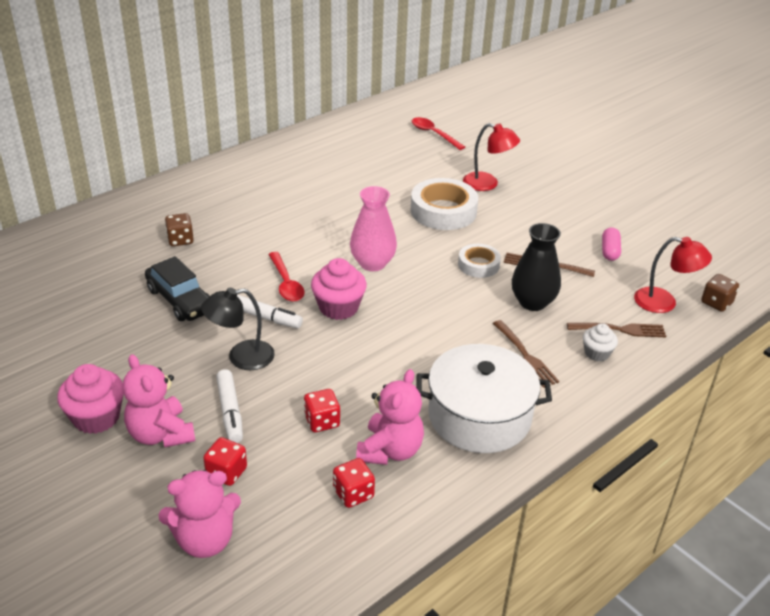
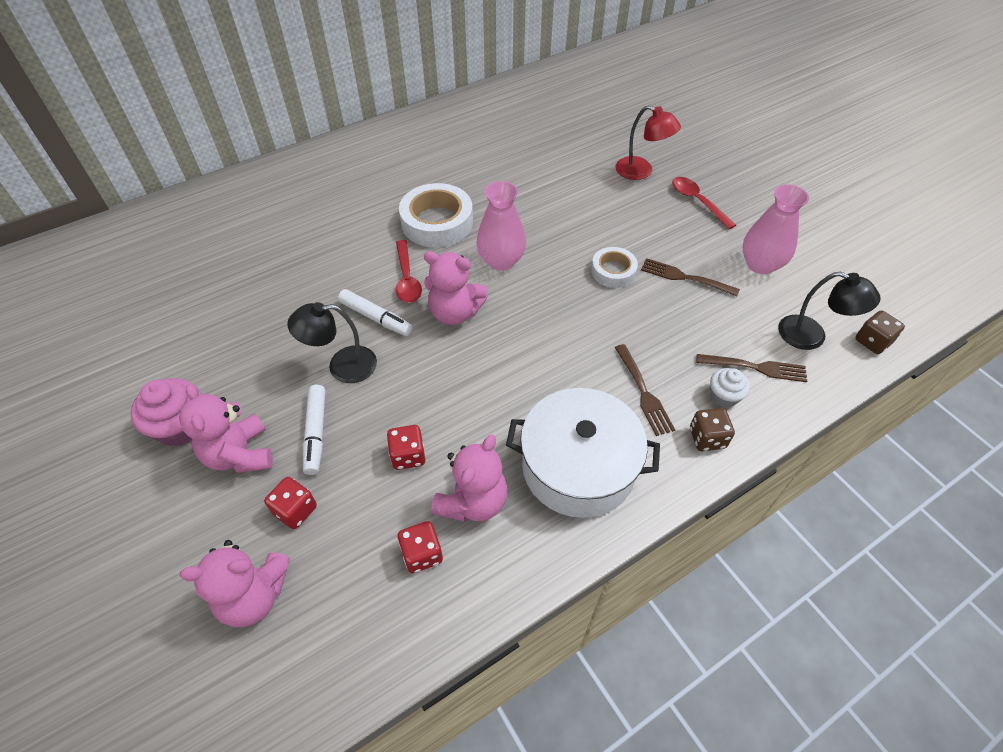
camera: 10 degrees right, 15 degrees up
(180, 240) = (313, 218): brown dice -> brown dice (707, 438)
(180, 300) = (296, 290): black car -> none
(338, 307) = (455, 313): pink cupcake -> pink teddy bear
(433, 134) = (595, 108): red spoon -> red spoon (697, 202)
(443, 211) = (588, 202): white tape -> white tape (437, 222)
(532, 302) = (663, 323): black vase -> none
(610, 251) = (760, 264): pink capsule -> pink vase
(664, 302) = (811, 336): red lamp -> black lamp

